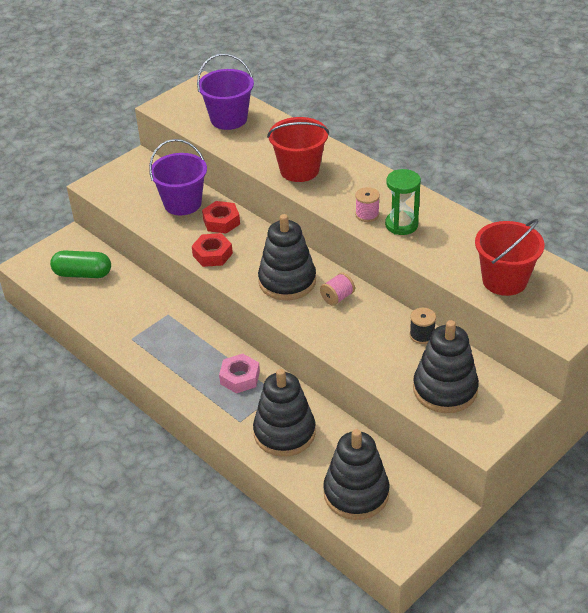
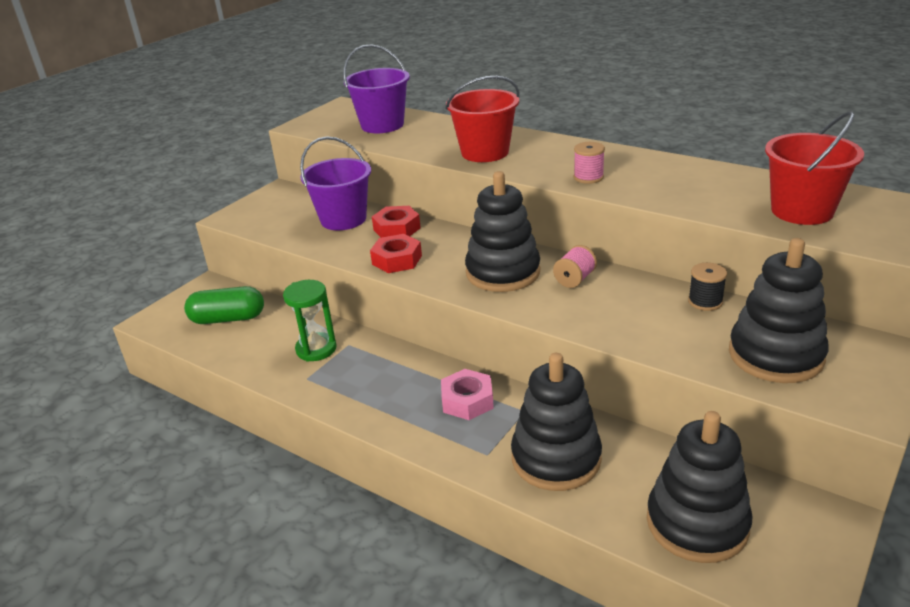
camera: 10 degrees left, 10 degrees down
(401, 225) = (636, 180): green hourglass -> green hourglass (316, 349)

